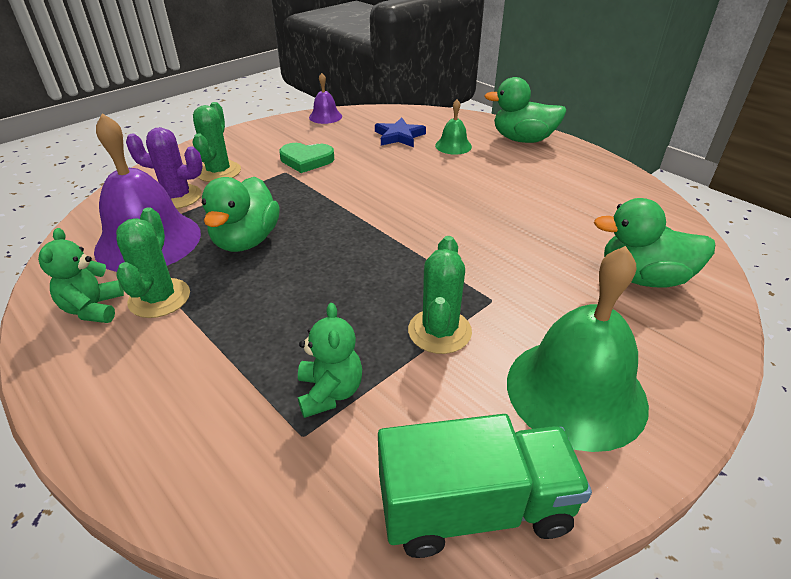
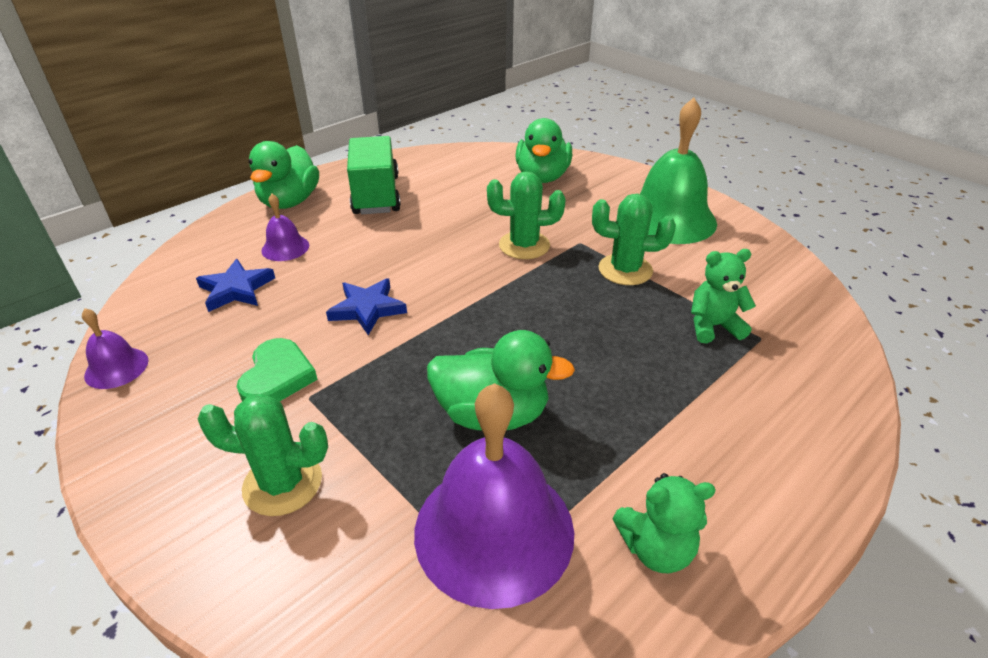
camera: 90 degrees left, 0 degrees up
(159, 298) = (621, 478): green cactus -> green cactus (524, 245)
(177, 197) = (361, 525): purple cactus -> none
(374, 184) = (367, 309): none -> blue star
(453, 146) = (285, 248): green bell -> purple bell
(474, 508) = (778, 263): green truck -> green truck (376, 195)

